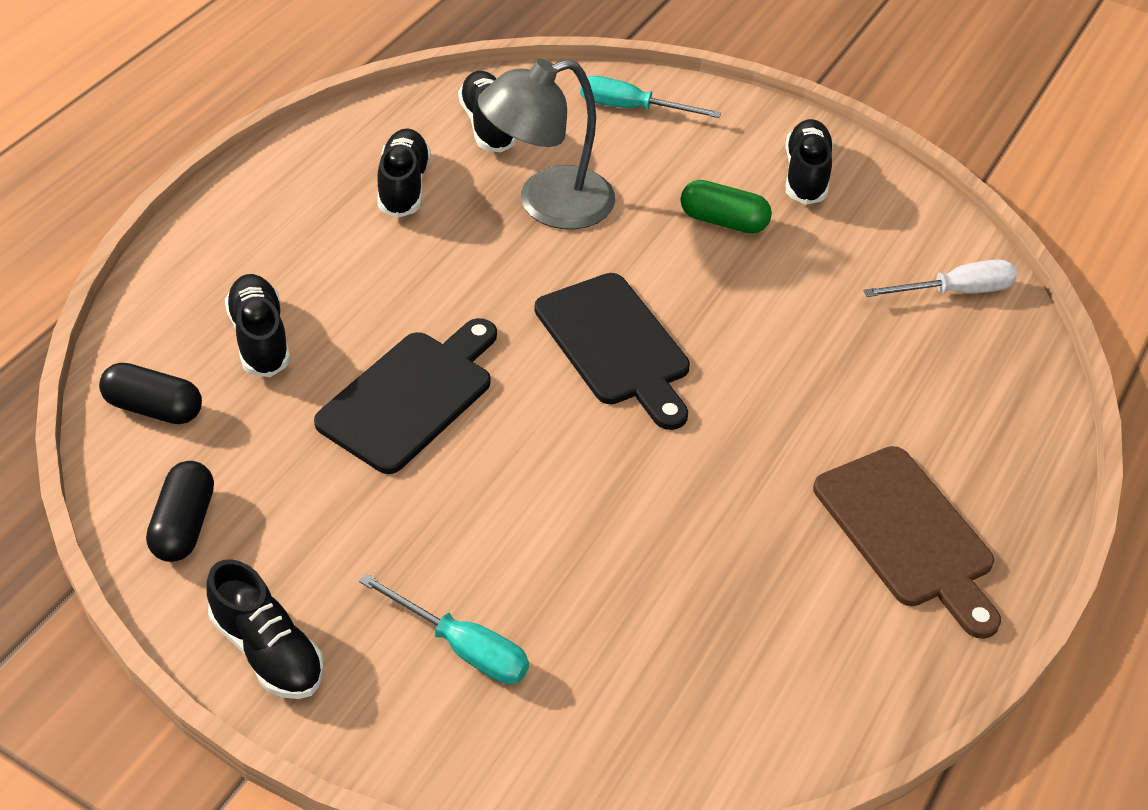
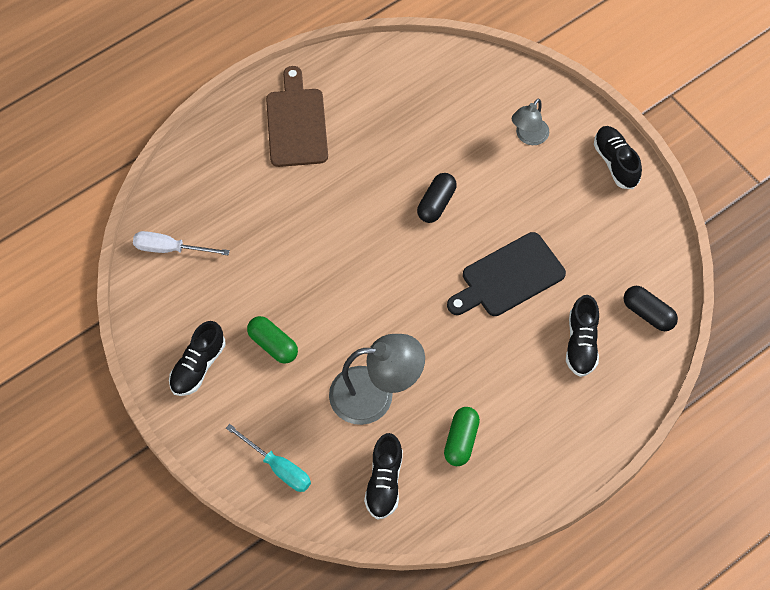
camera: 155 degrees left, 15 degrees up
(184, 525) = (643, 238): black capsule -> black capsule (436, 203)
(404, 186) = (461, 441): black shoe -> green capsule
(462, 647) = (528, 137): turquoise screwdriver -> grey lamp
(615, 345) = (383, 275): black cutting board -> none

